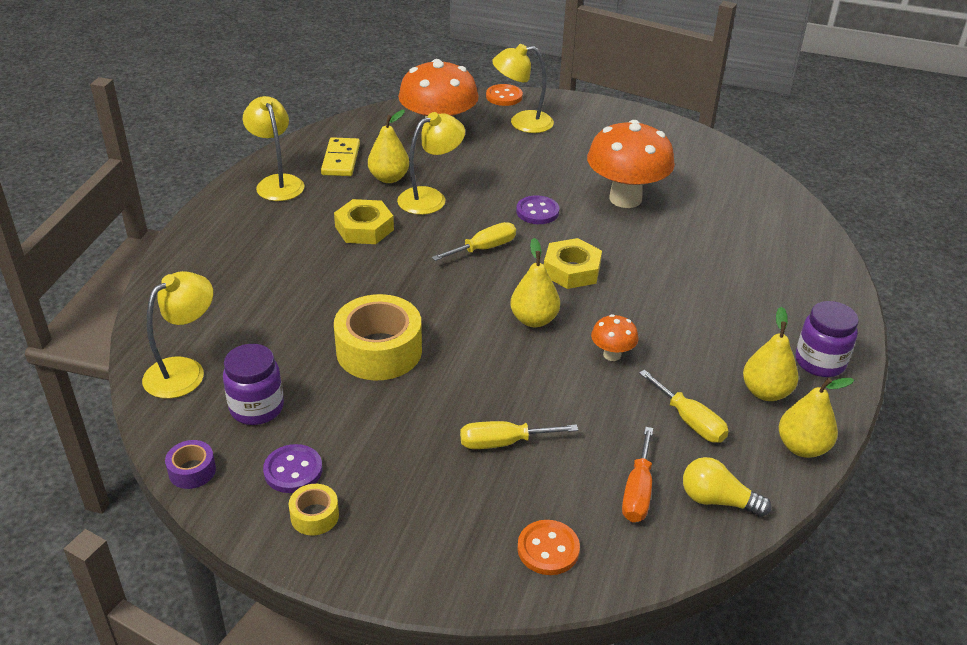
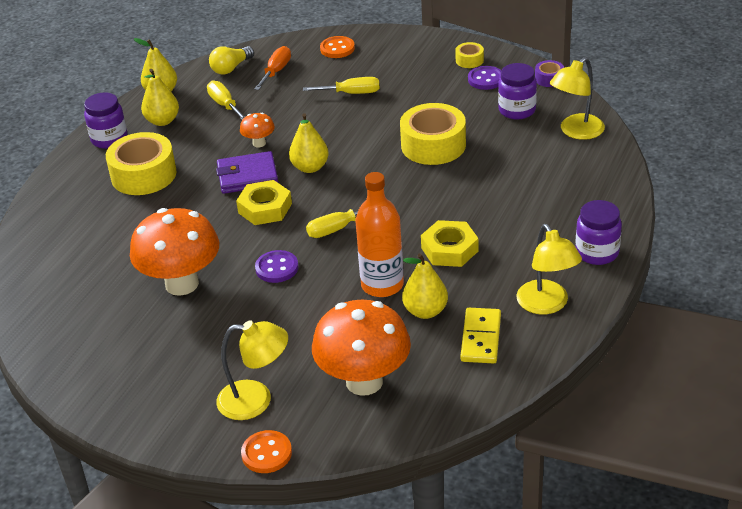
camera: 170 degrees left, 0 degrees up
(214, 225) = (597, 253): none -> purple jar
(430, 198) = (382, 285): yellow lamp -> orange bottle
(608, 308) = (247, 176): none -> purple wallet
(717, 500) = (231, 68): yellow light bulb -> yellow light bulb turned 105 degrees clockwise
(738, 310) = (143, 175): none -> yellow tape

